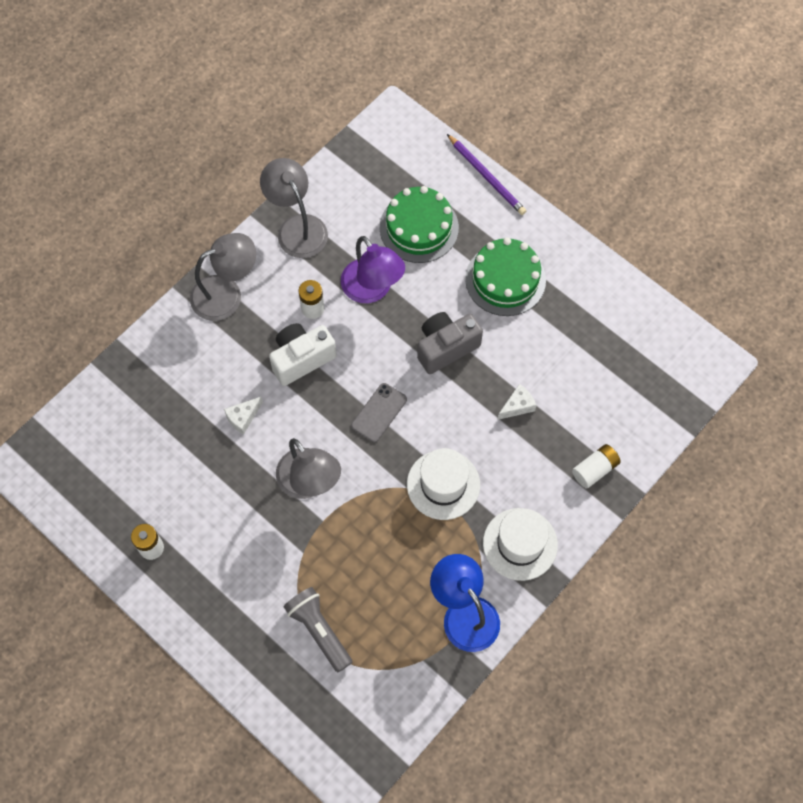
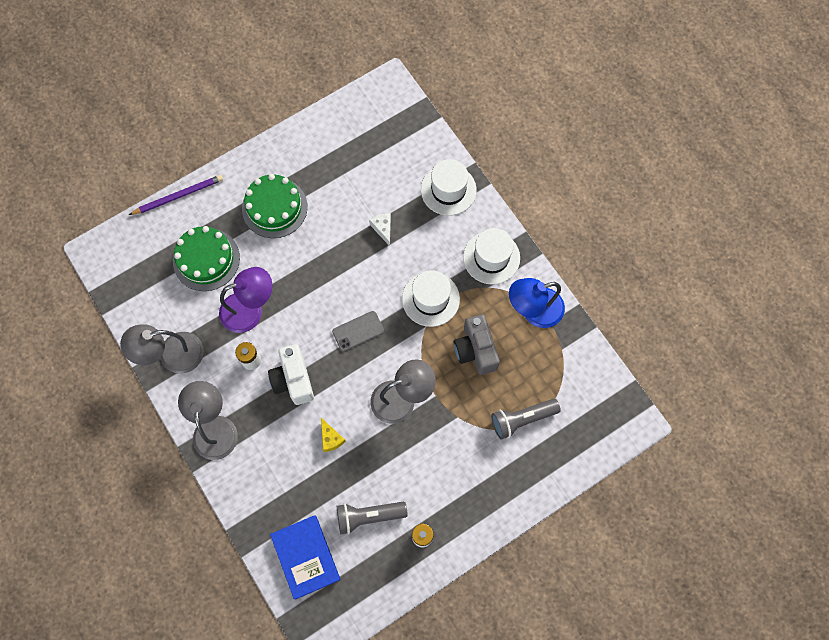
camera: 75 degrees left, 5 degrees up
(103, 428) = (306, 557): none -> blue book
(162, 482) = (368, 516): none -> grey flashlight
(243, 417) = (331, 438): white cheese -> yellow cheese
(379, 412) = (358, 331): grey phone -> grey phone turned 75 degrees counterclockwise
(446, 347) = (318, 267): grey camera -> grey camera (475, 350)
(595, 469) = (448, 190): white battery -> white hat

